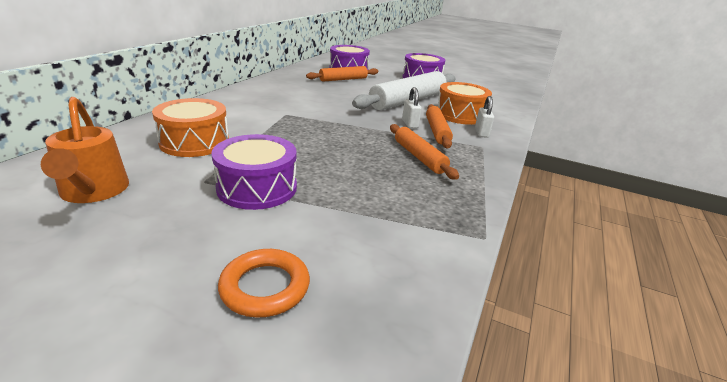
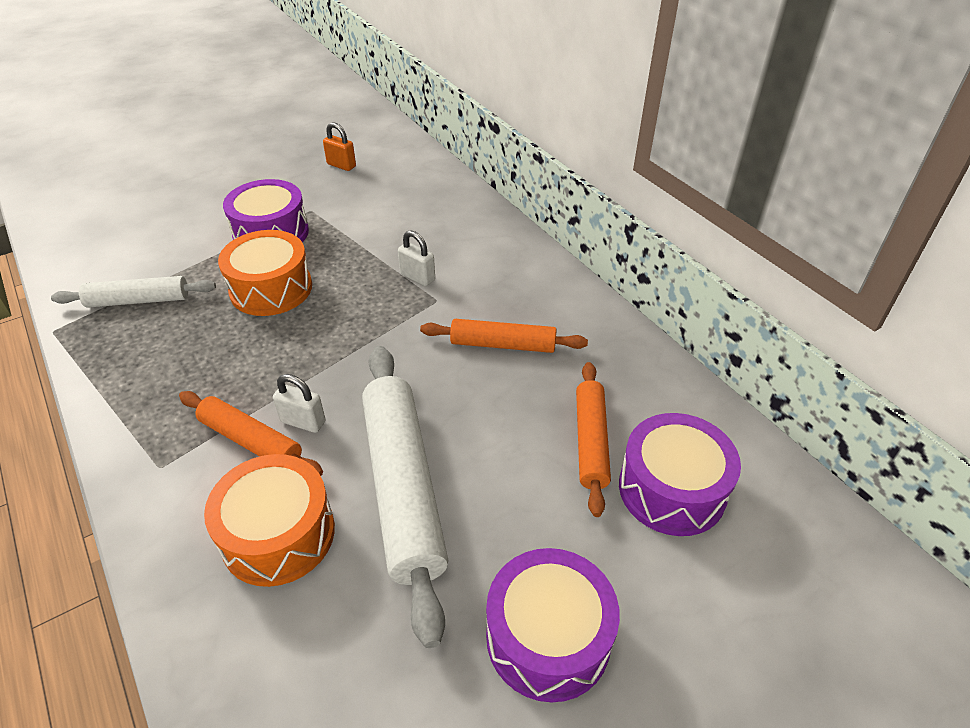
camera: 125 degrees right, 15 degrees up
(93, 192) = (341, 165): orange watering can -> orange padlock
(194, 142) = (397, 217): orange drum -> orange drum (271, 288)
(265, 287) = (157, 210): orange ring -> none
(405, 213) = (138, 300): none -> white rolling pin
(419, 157) = (208, 370): orange rolling pin -> orange rolling pin (503, 344)
(481, 133) = (192, 505): white padlock -> white padlock (417, 277)

